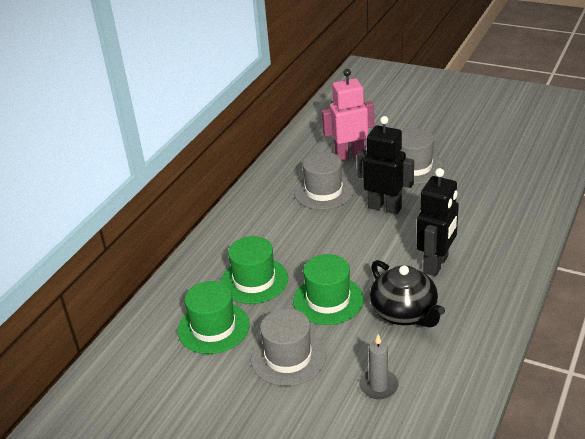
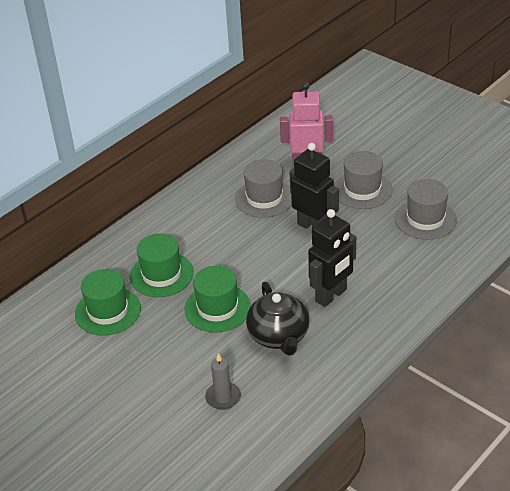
camera: 15 degrees right, 5 degrees up
(288, 357) = (159, 353): grey hat -> grey hat (425, 219)

